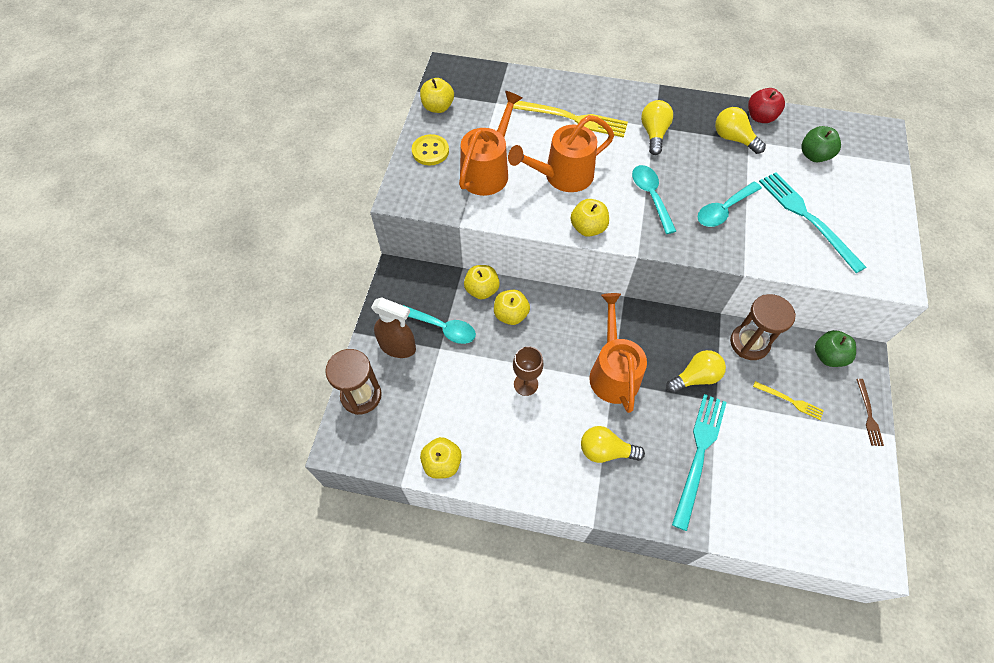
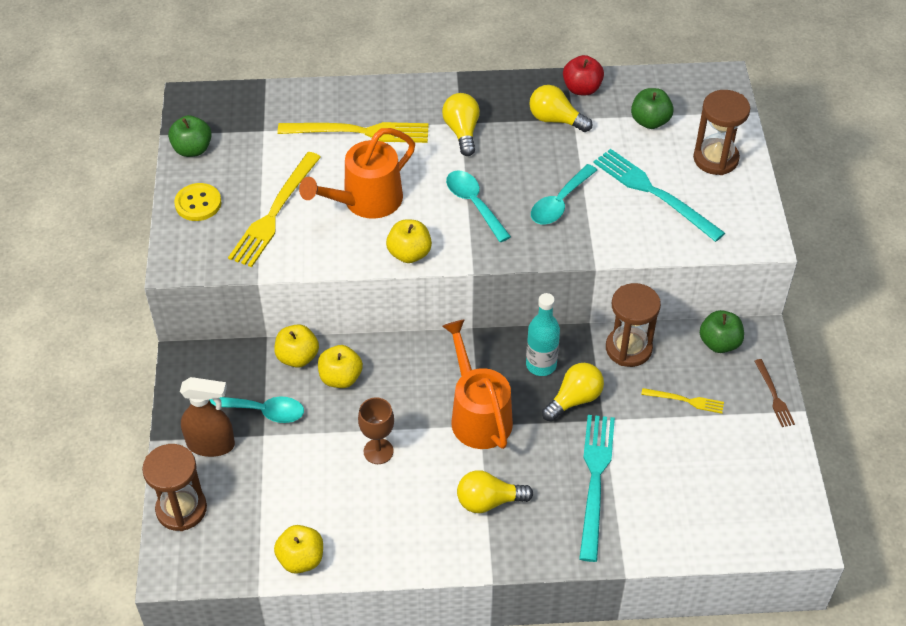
camera: 15 degrees left, 10 degrees down
(438, 107) = (192, 149): yellow apple -> green apple
(488, 171) = (274, 213): orange watering can -> yellow fork
(673, 341) = (541, 365): none -> turquoise bottle
(866, 199) = (715, 159): none -> brown hourglass

